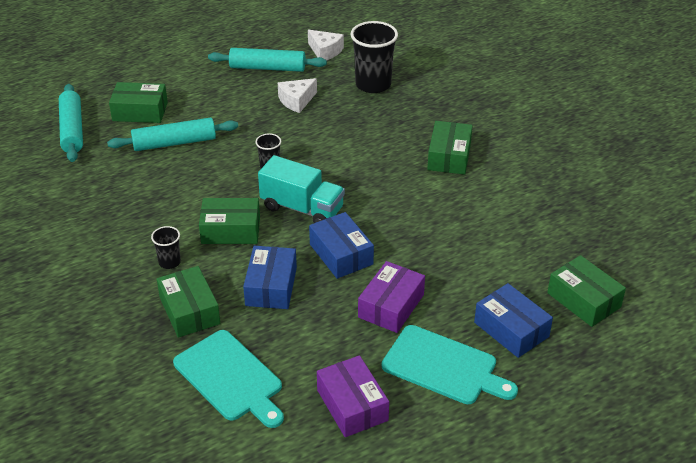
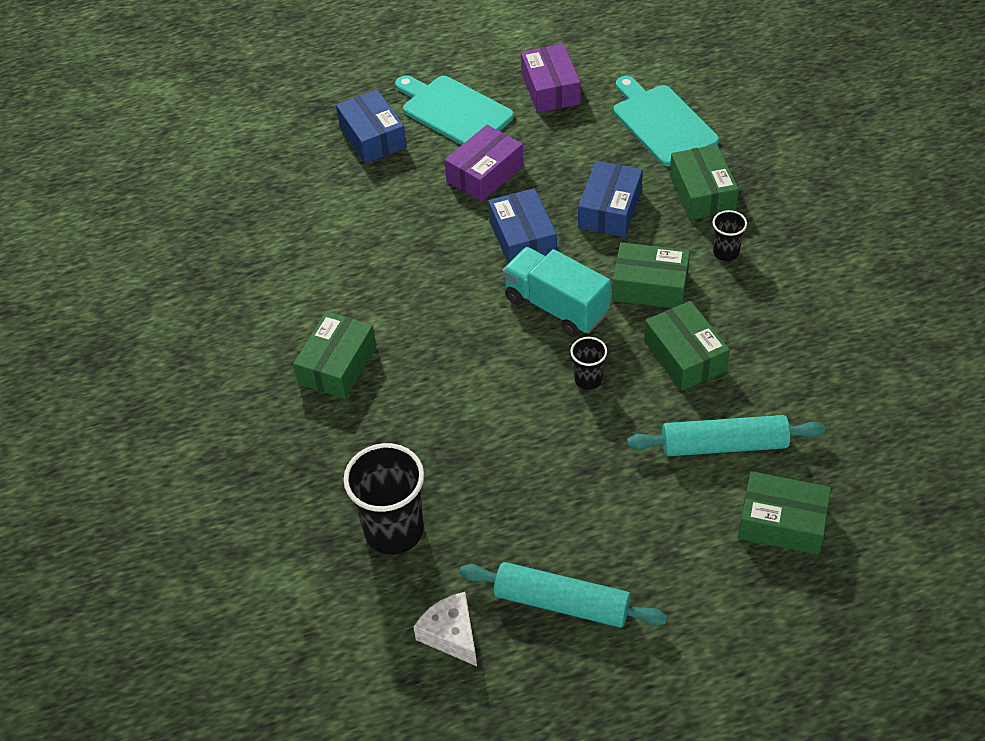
camera: 165 degrees left, 10 degrees up
(72, 130) = (887, 496): turquoise rolling pin -> none
(296, 101) = (526, 510): white cheese -> none
(583, 300) = (283, 157): green box -> green box (685, 355)

